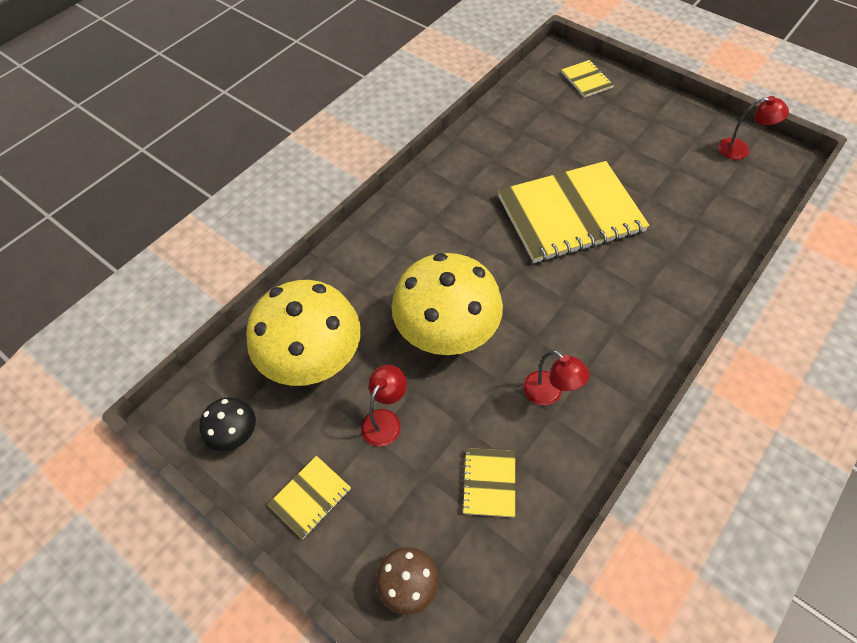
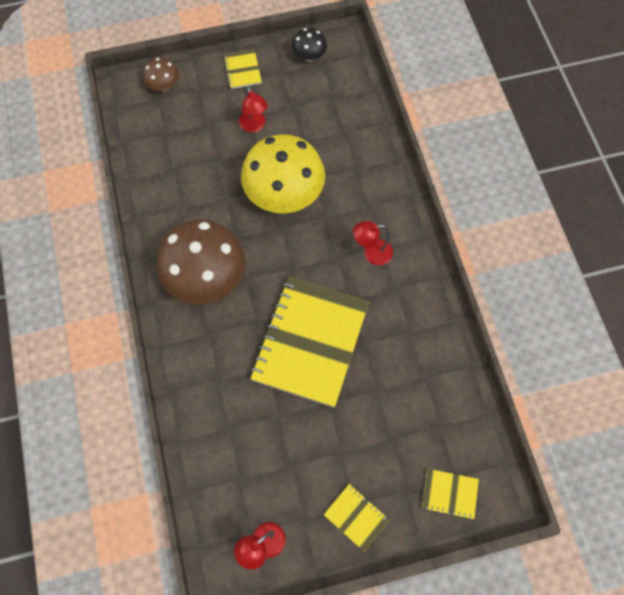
camera: 125 degrees right, 10 degrees up
(312, 357) = (326, 114): yellow mushroom -> none
(489, 483) = (176, 150): yellow notebook -> yellow notebook (356, 517)
(549, 394) = (195, 216): red lamp -> red lamp (371, 253)
(599, 332) = (206, 277): none -> brown mushroom

